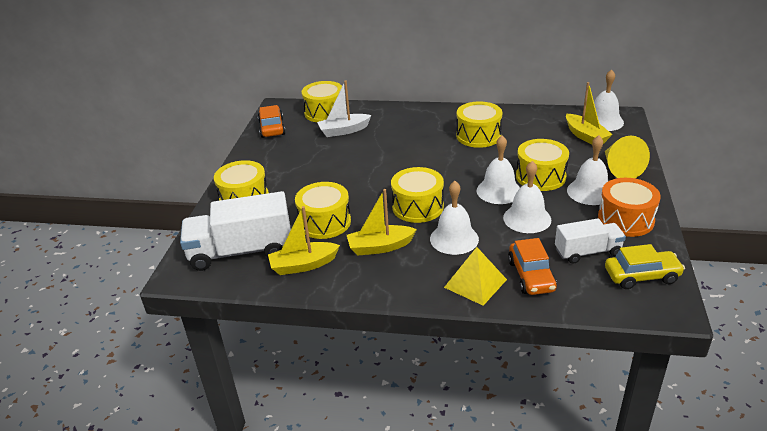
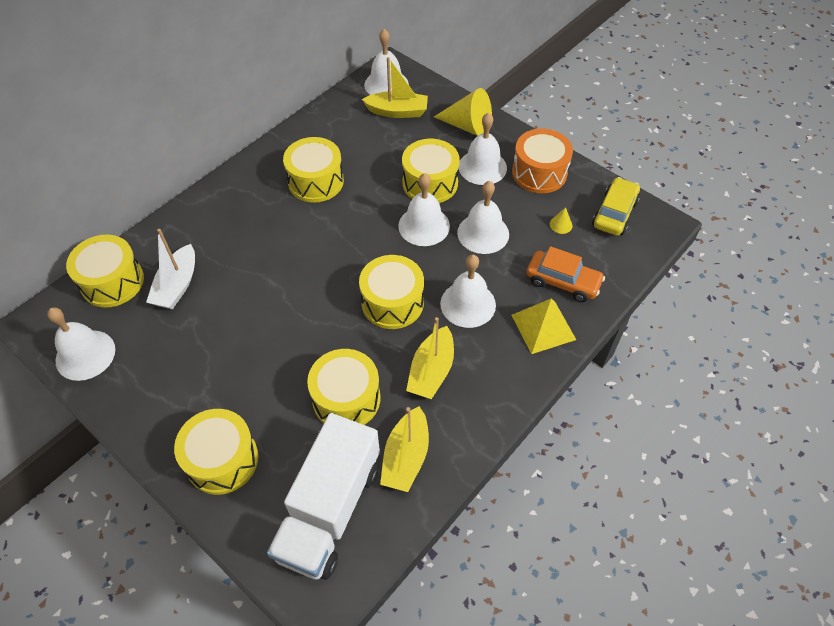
camera: 60 degrees left, 20 degrees up
(272, 128) = (85, 354): orange car -> white bell
(587, 252) = (561, 225): white truck -> yellow cone

